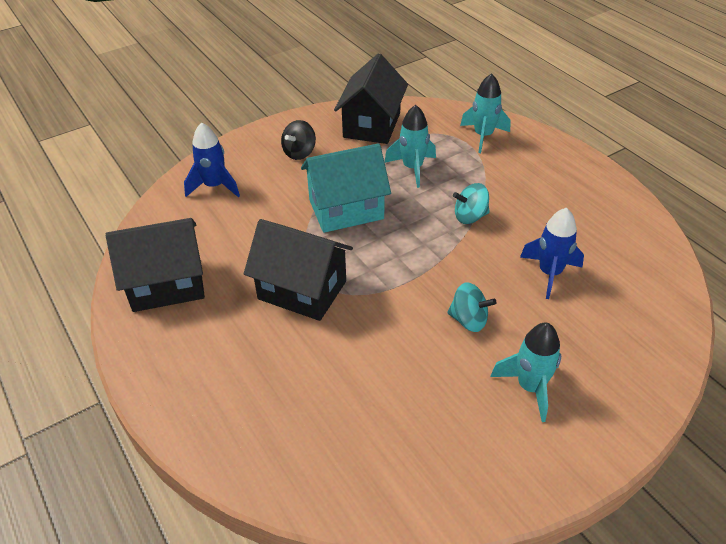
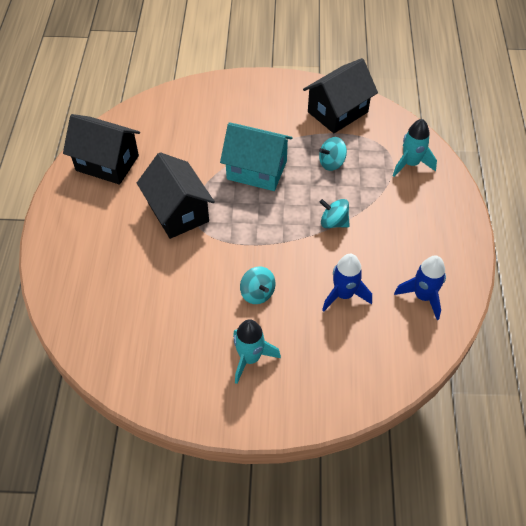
camera: 35 degrees right, 10 degrees up
(214, 186) = (191, 107): blue rocket -> blue rocket (423, 296)
(299, 153) = (267, 109): black spinning top -> none
(412, 168) = (331, 163): turquoise rocket -> turquoise spinning top

